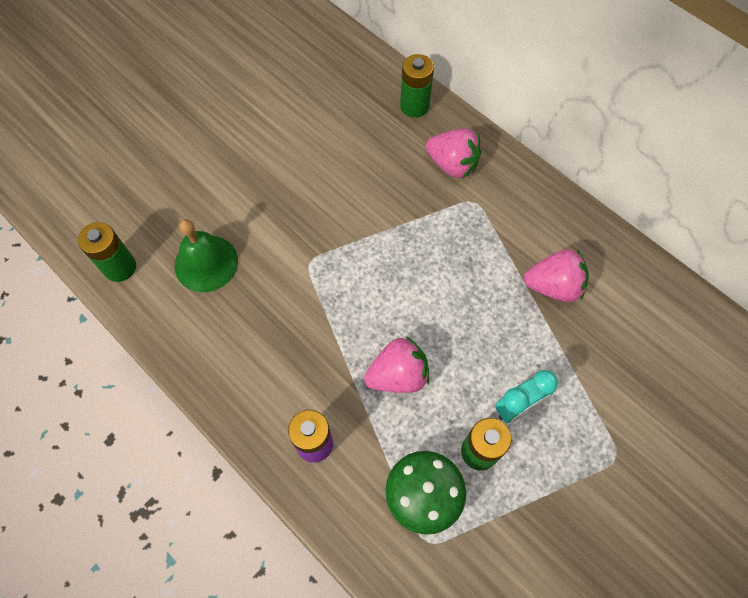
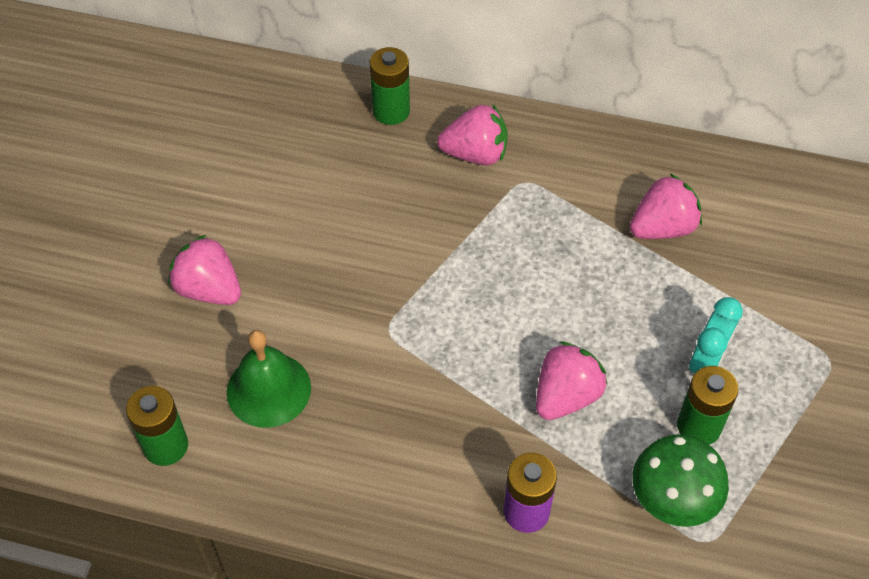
camera: 30 degrees left, 10 degrees down
(215, 175) = (209, 289): none -> pink strawberry

